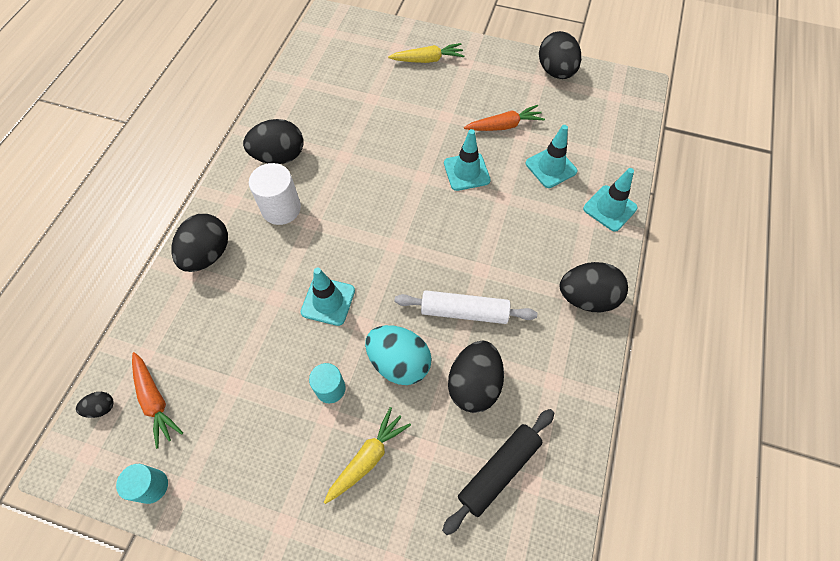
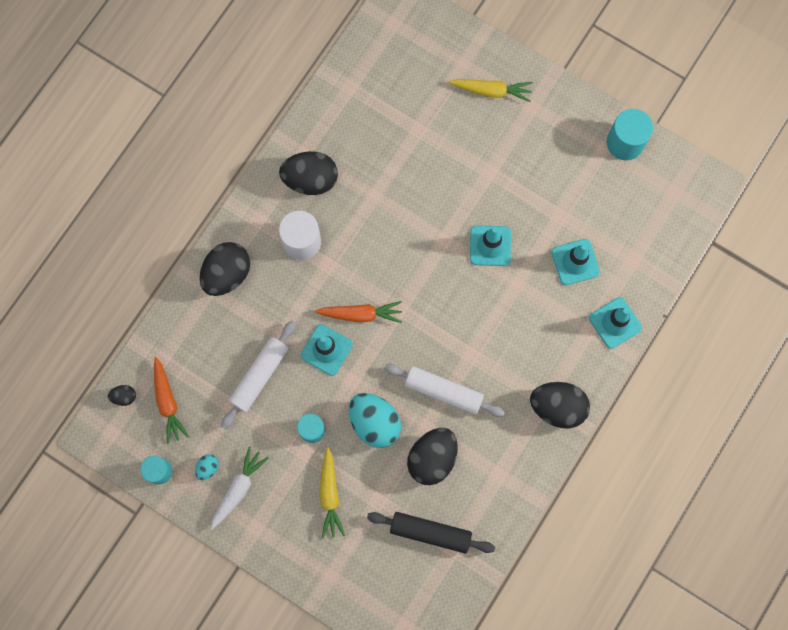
camera: 15 degrees right, 15 degrees up
(213, 465) = (208, 468): none -> turquoise egg
(254, 481) = (238, 489): none -> white carrot
(259, 346) = (260, 376): none -> white rolling pin
(367, 458) = (330, 495): yellow carrot -> yellow carrot turned 120 degrees clockwise
(498, 470) = (430, 532): black rolling pin -> black rolling pin turned 45 degrees clockwise
(504, 126) = (545, 200): orange carrot -> orange carrot (360, 314)
(556, 72) = (625, 142): black egg -> turquoise cylinder

